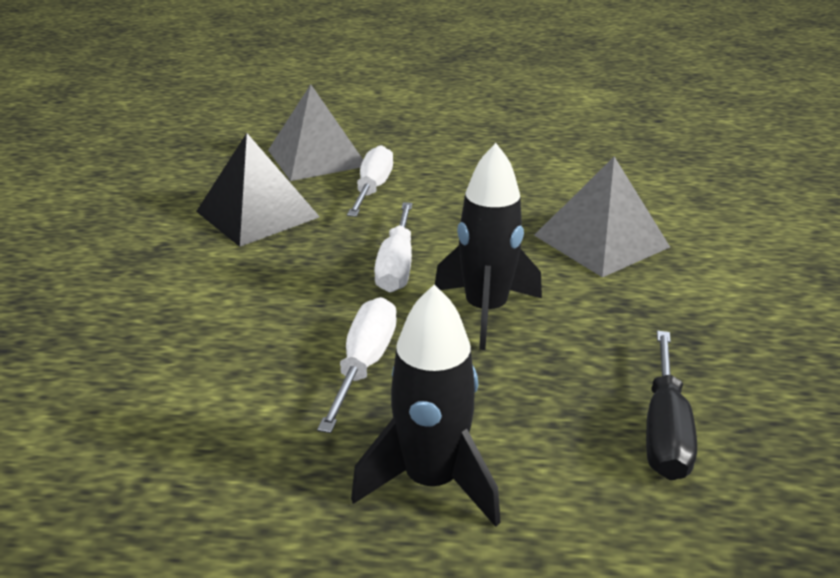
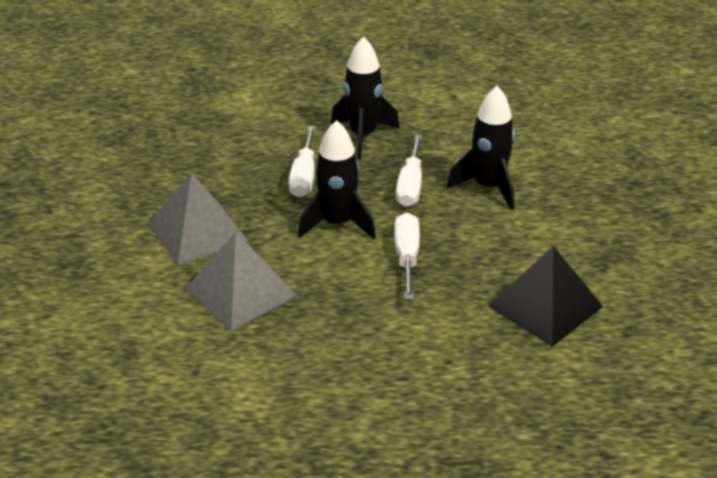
camera: 175 degrees right, 5 degrees up
(240, 353) = (488, 187): none -> black rocket
(316, 158) = (529, 397): grey pyramid -> grey pyramid (198, 231)
(373, 188) = (451, 348): white screwdriver -> white screwdriver (304, 177)
(664, 430) = (243, 161): black screwdriver -> none

